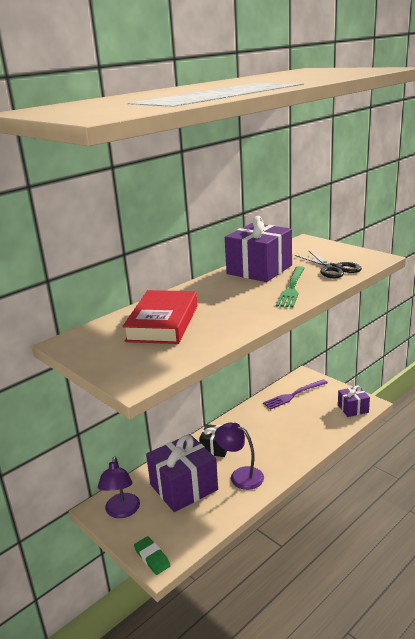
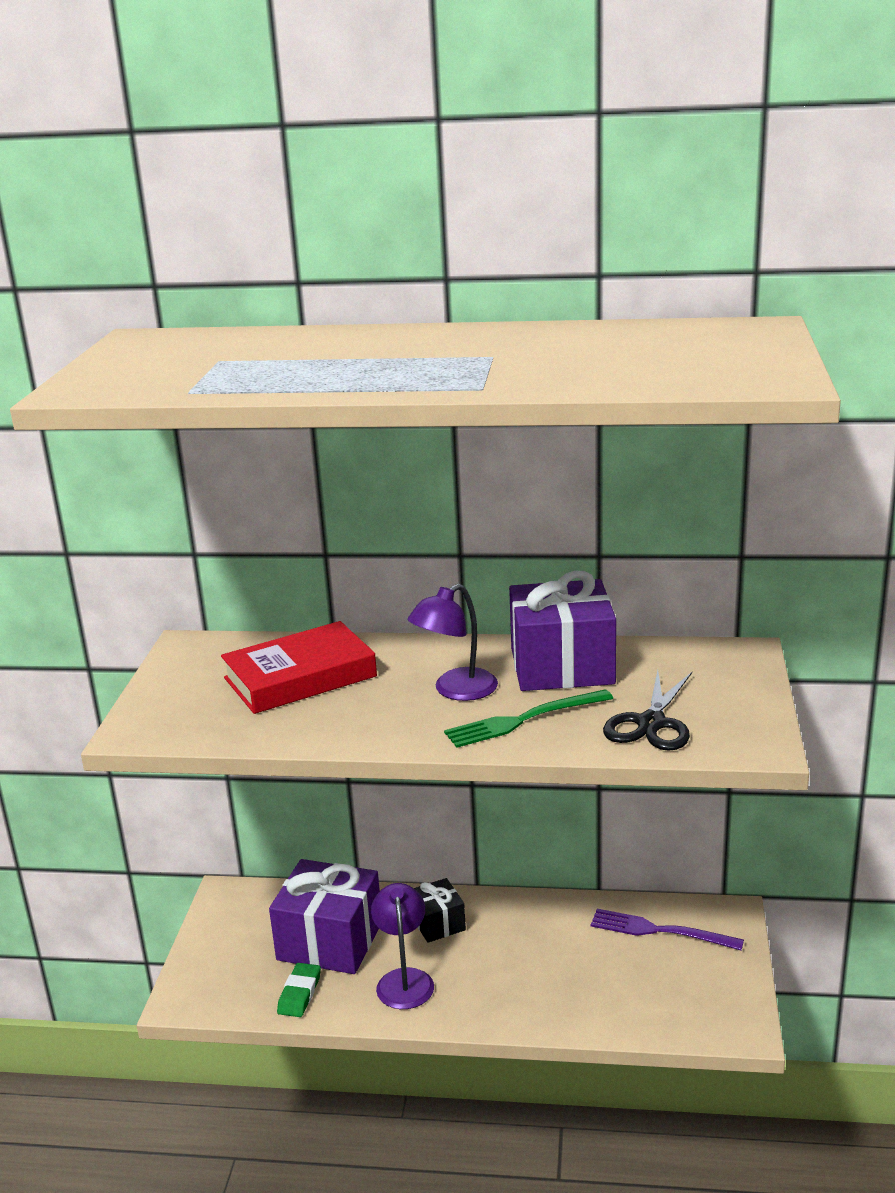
camera: 50 degrees right, 0 degrees up
(122, 511) = (238, 916): purple lamp -> purple lamp (456, 691)
(152, 557) = (186, 988): green eraser -> green eraser (299, 993)
(353, 408) = (704, 1016): purple gift -> none

